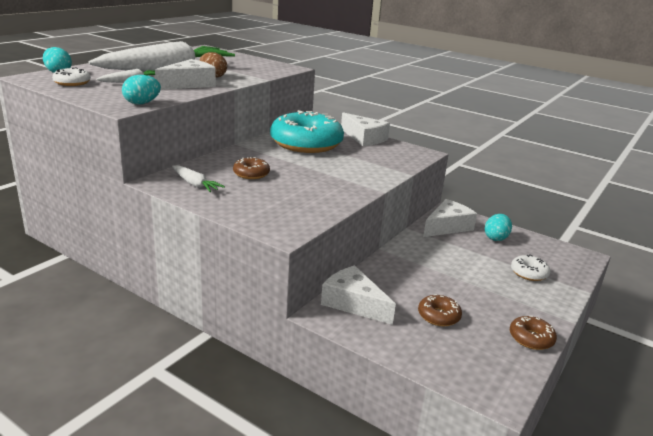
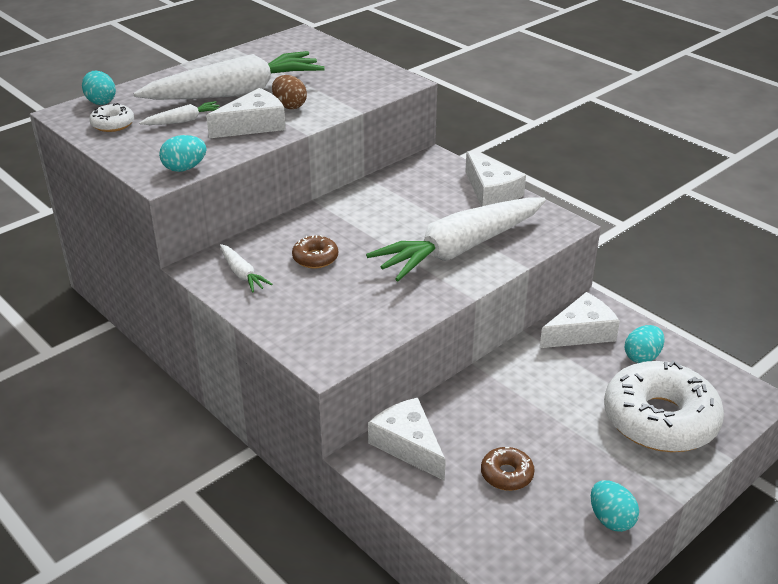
camera: 15 degrees right, 10 degrees up
(306, 143) = (406, 202): turquoise donut -> none
(358, 166) = (460, 249): none -> white carrot
(529, 273) = (660, 419): white donut -> white donut, size x2.30
(531, 338) = (611, 519): brown donut -> turquoise egg

